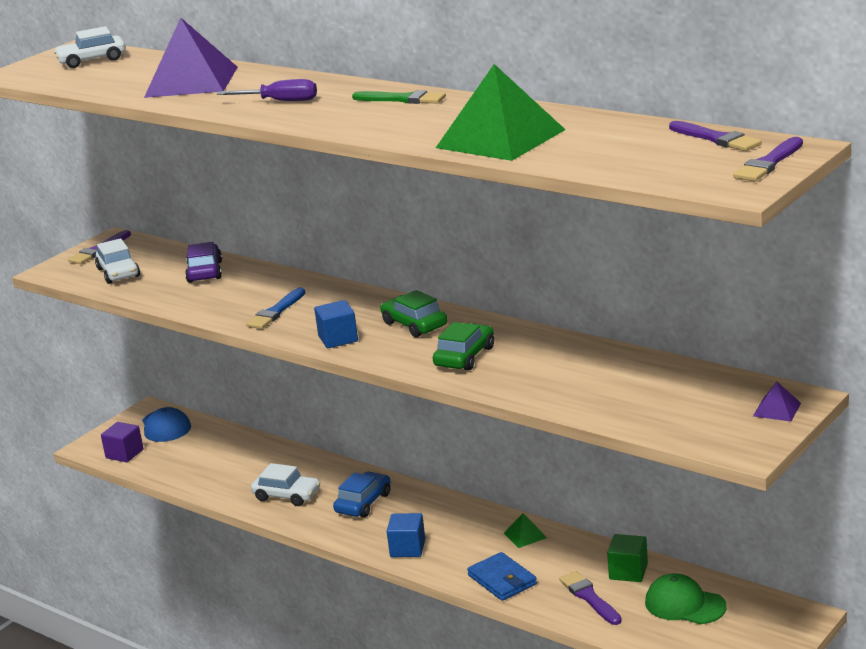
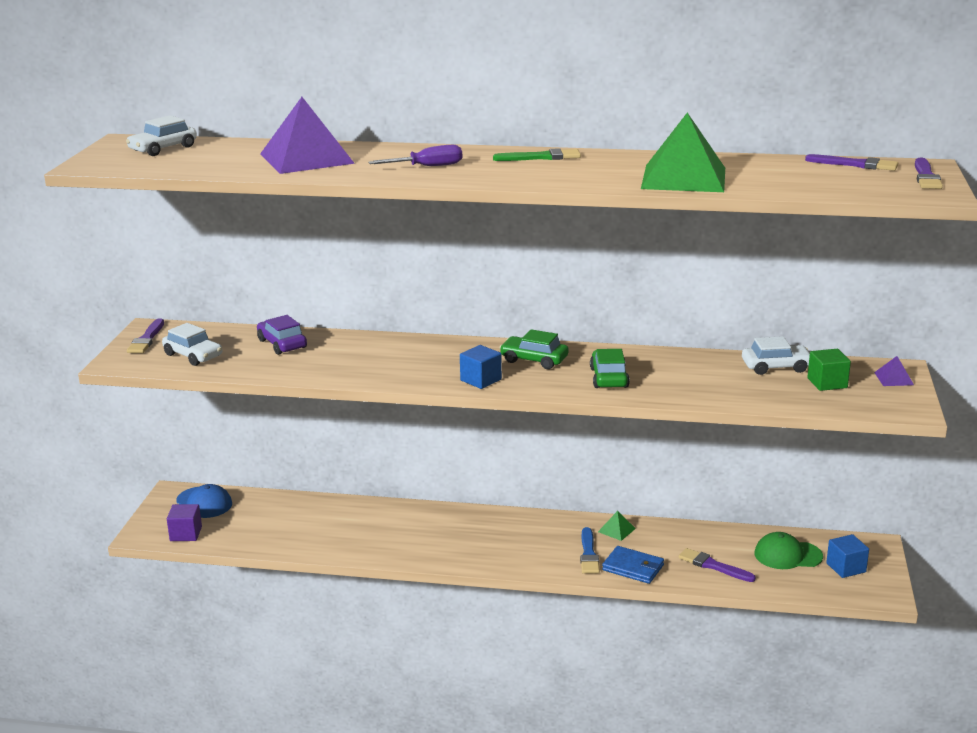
camera: 30 degrees left, 0 degrees up
(276, 312) = (394, 367): blue brush -> blue brush (588, 554)
(287, 495) = (381, 539): white car -> white car (776, 367)
(363, 503) = (456, 532): blue car -> none
(407, 548) = (531, 560): blue cube -> blue cube (846, 568)
(628, 571) = (723, 540): green cube -> green cube (827, 383)

